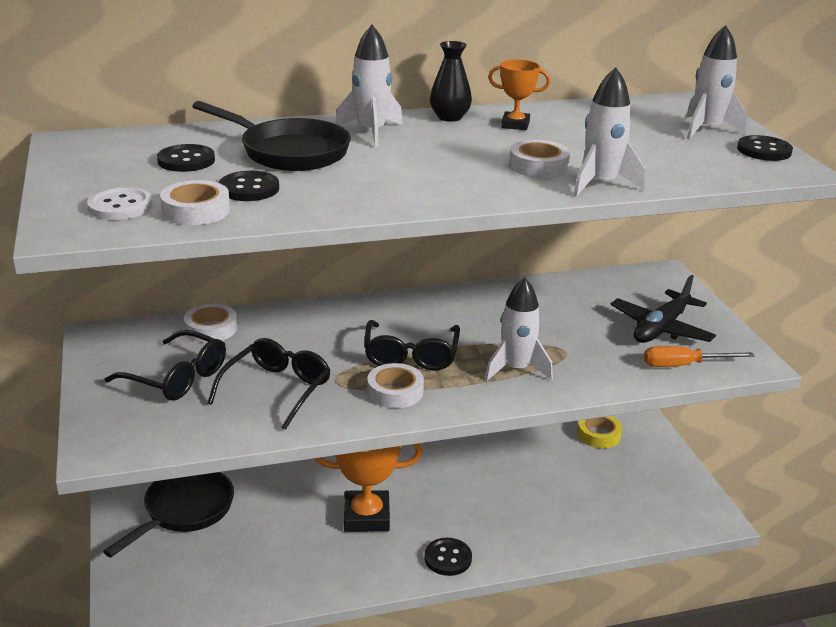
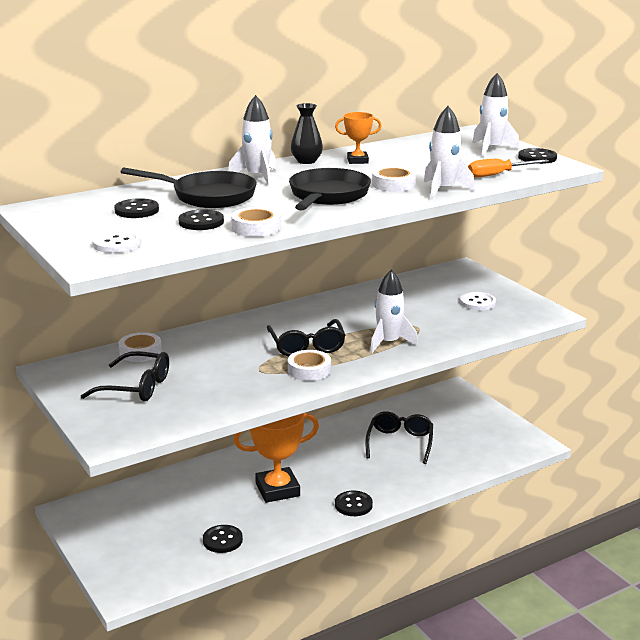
camera: 15 degrees left, 5 degrees down
(184, 511) = (128, 513): black pan -> black pan (327, 196)
(196, 210) = (175, 239): white tape -> white tape (256, 228)
(271, 573) = (222, 540): none -> black button
(277, 389) = (219, 383): black glasses -> black glasses (400, 443)
(598, 435) = (429, 405): yellow tape -> none
(661, 328) = (477, 303): black plane -> white button
(683, 365) = (504, 323): orange screwdriver -> orange screwdriver (498, 175)

